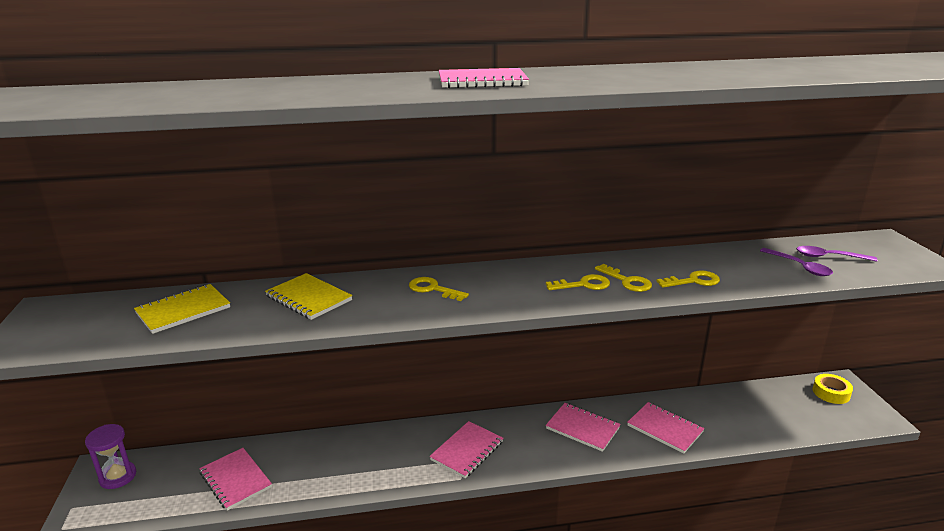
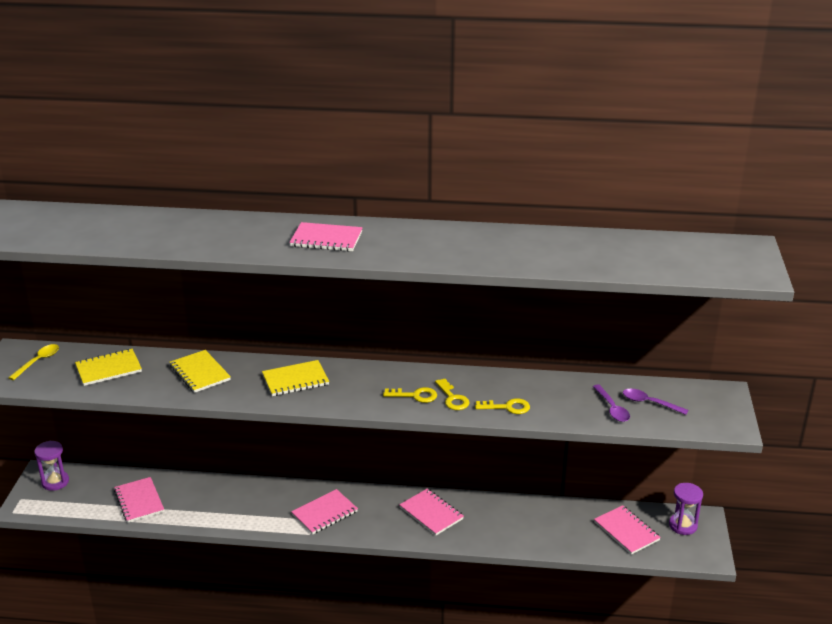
camera: 15 degrees right, 5 degrees up
(79, 316) = (38, 362): none -> yellow spoon
(433, 289) = (295, 380): yellow key -> yellow notebook
(664, 429) = (502, 527): pink notebook -> pink notebook (626, 531)
(831, 393) = (683, 525): yellow tape -> purple hourglass

